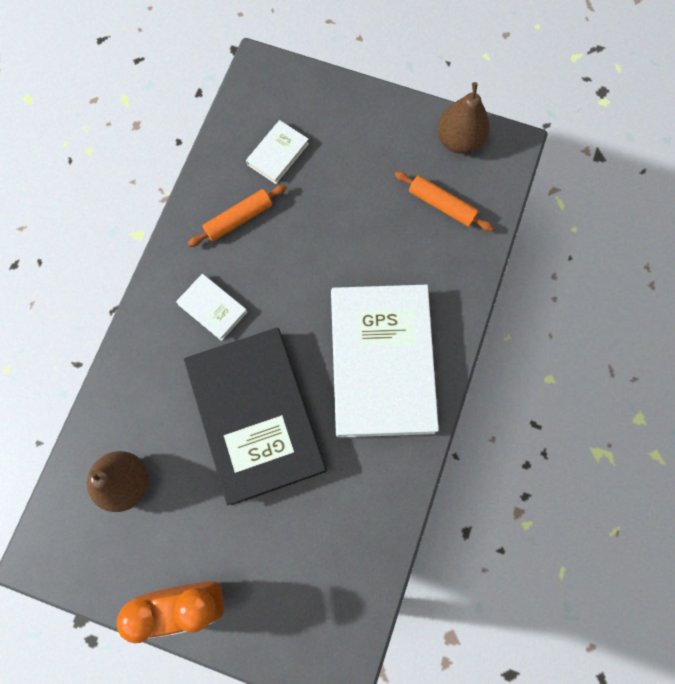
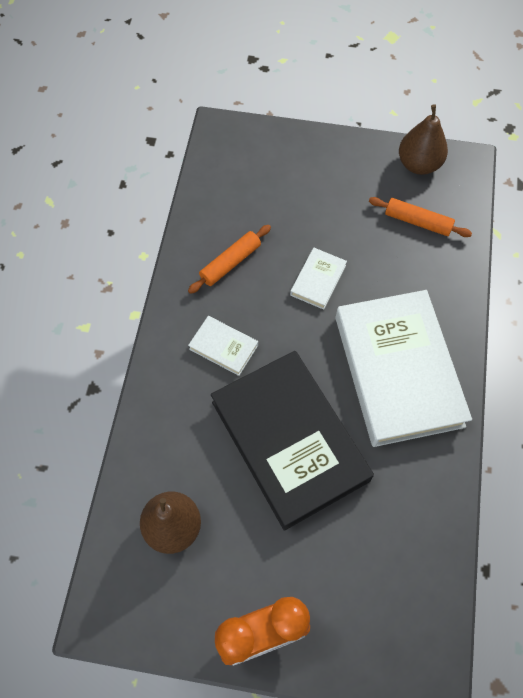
camera: 10 degrees left, 10 degrees down
(278, 154) = (254, 200): white book -> white book (318, 280)

